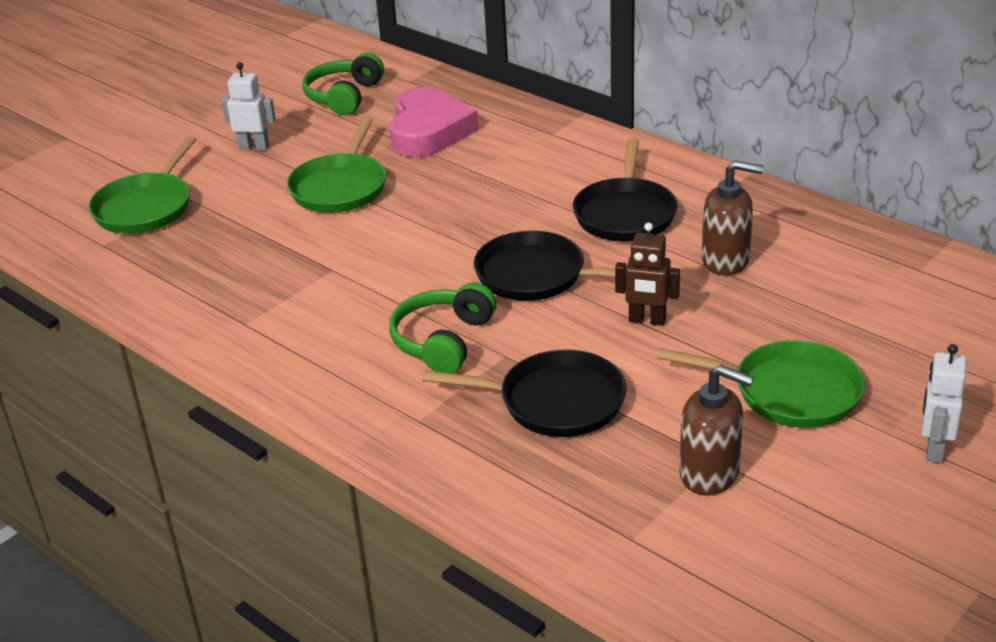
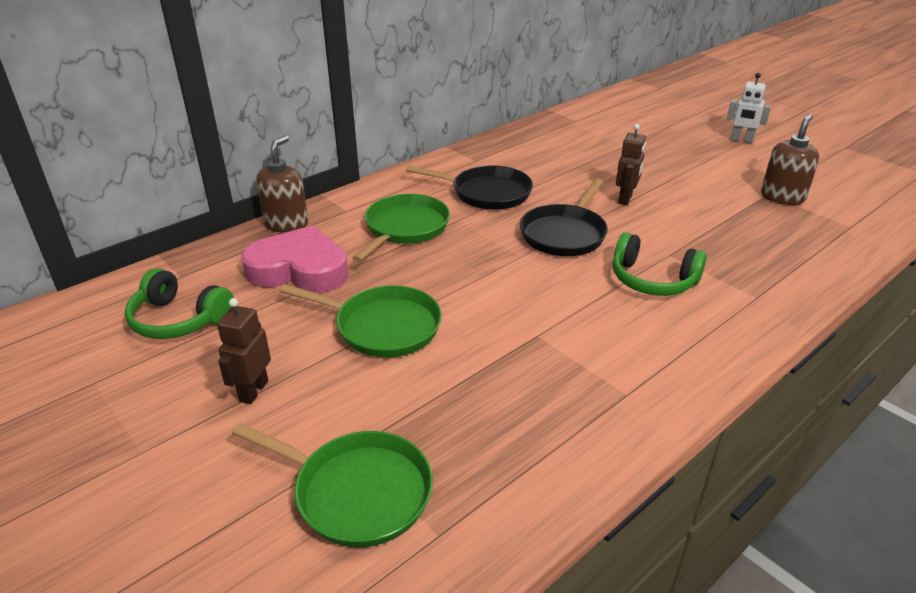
camera: 85 degrees left, 0 degrees up
(254, 147) = (253, 391): white robot -> brown robot
(555, 402) = (722, 239): black pan -> none
(726, 261) = (557, 167): brown soap dispenser -> brown soap dispenser (286, 224)
(790, 392) = (698, 167): green pan -> green pan (405, 228)

